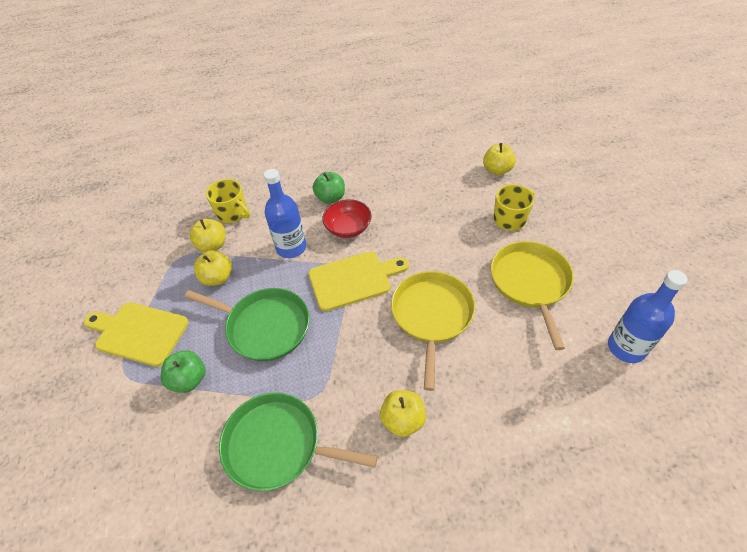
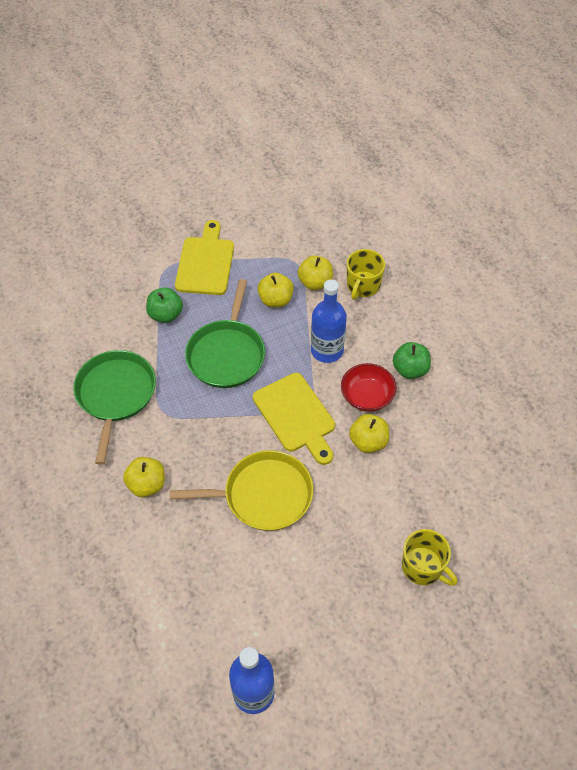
camera: 75 degrees right, 5 degrees up
(497, 170) = (513, 548): yellow apple -> yellow apple (368, 442)
(530, 283) = (325, 592): yellow pan -> none

